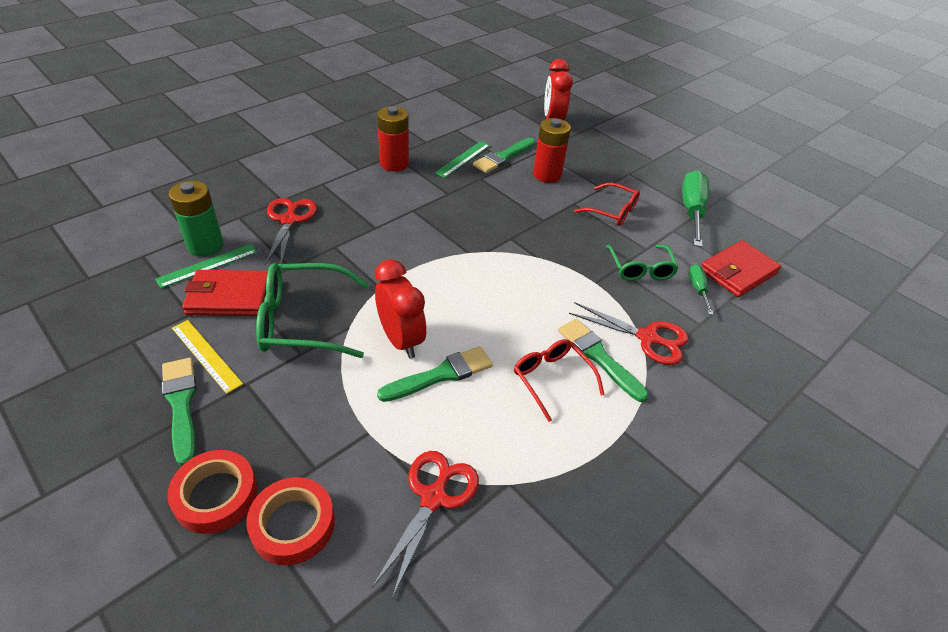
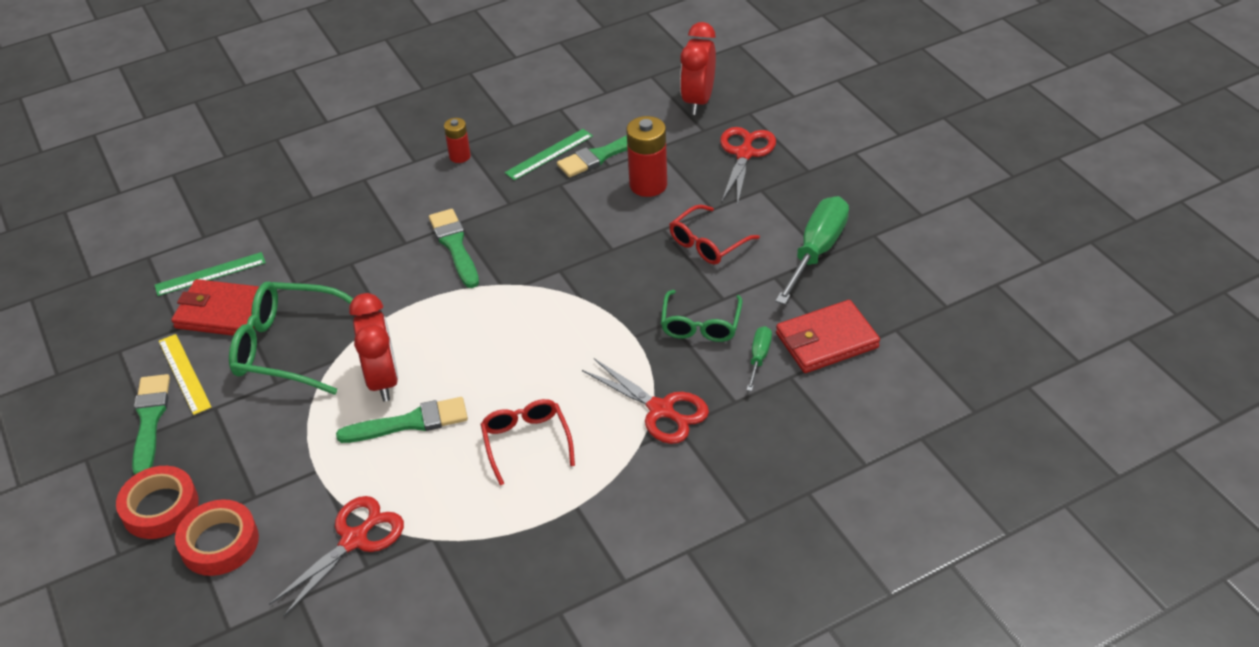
camera: 20 degrees right, 0 degrees up
(205, 245) = (214, 250): green battery -> none
(289, 220) = (311, 225): red scissors -> red scissors (744, 154)
(394, 164) = (460, 156): red battery -> red battery, size x0.58
(599, 357) = (591, 425): green brush -> green brush (455, 246)
(612, 211) = (708, 243): red glasses -> red glasses turned 90 degrees clockwise

